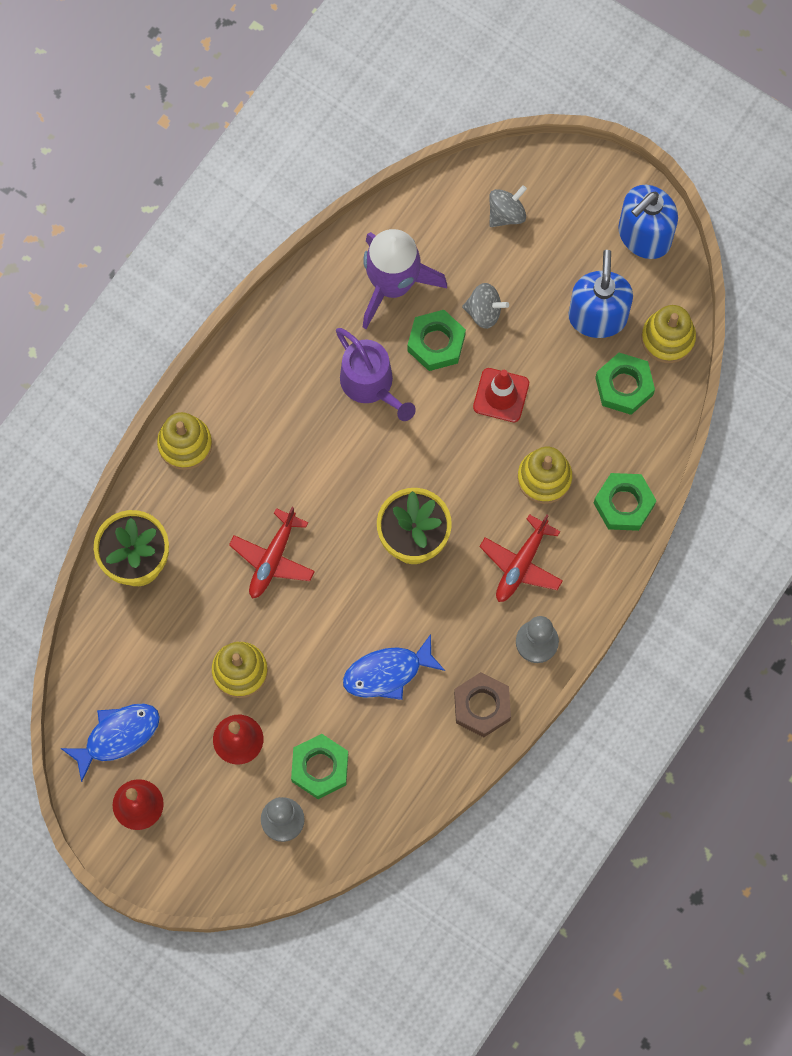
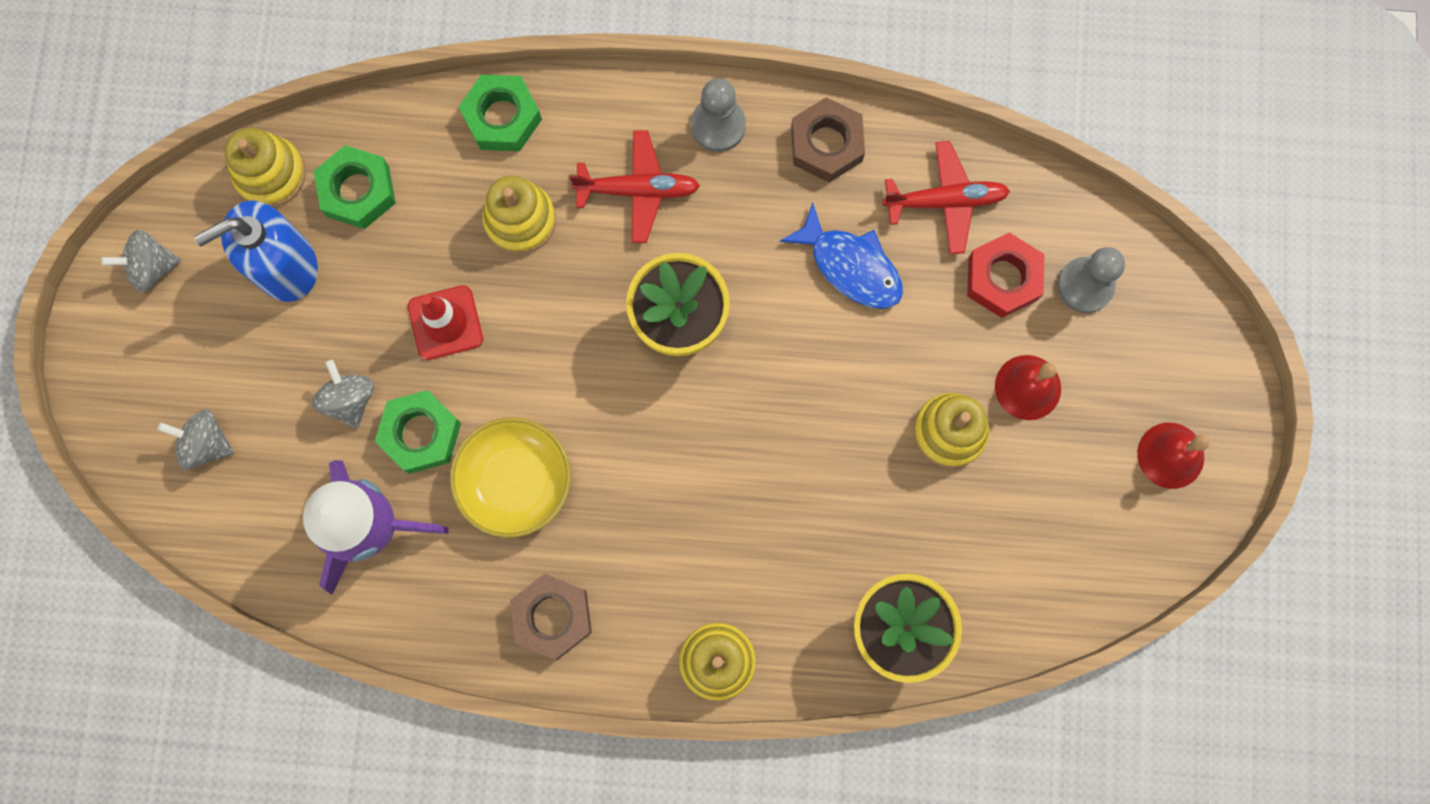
camera: 120 degrees left, 5 degrees up
(118, 736) = (1110, 525): blue fish -> none
(272, 362) = (552, 616): none -> brown nut
(273, 559) = (796, 471): red plane -> red plane (945, 201)
(320, 768) = (1002, 278): green nut -> red nut
(371, 384) = (515, 481): purple watering can -> yellow bowl
(644, 236) = (152, 267): blue soap dispenser -> grey spinning top

